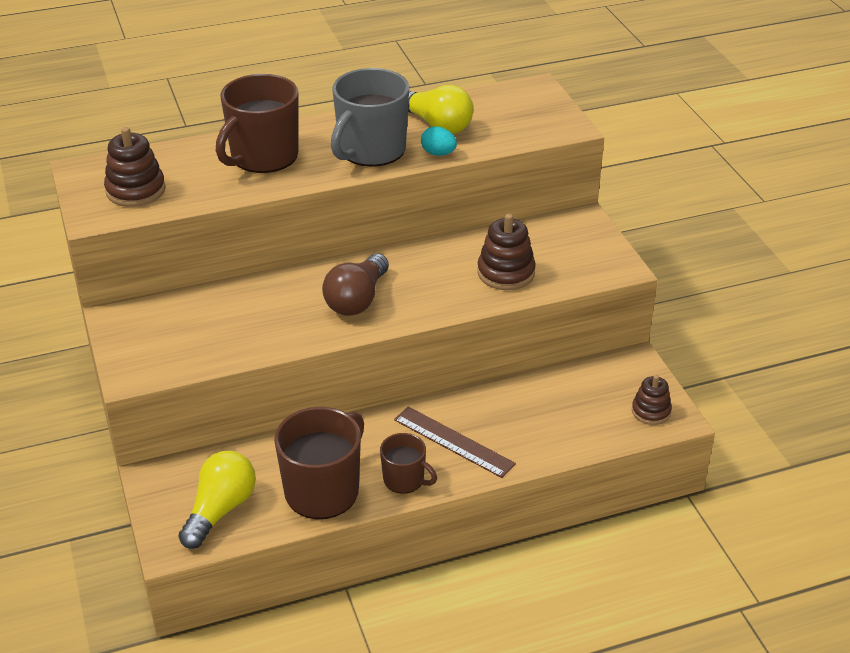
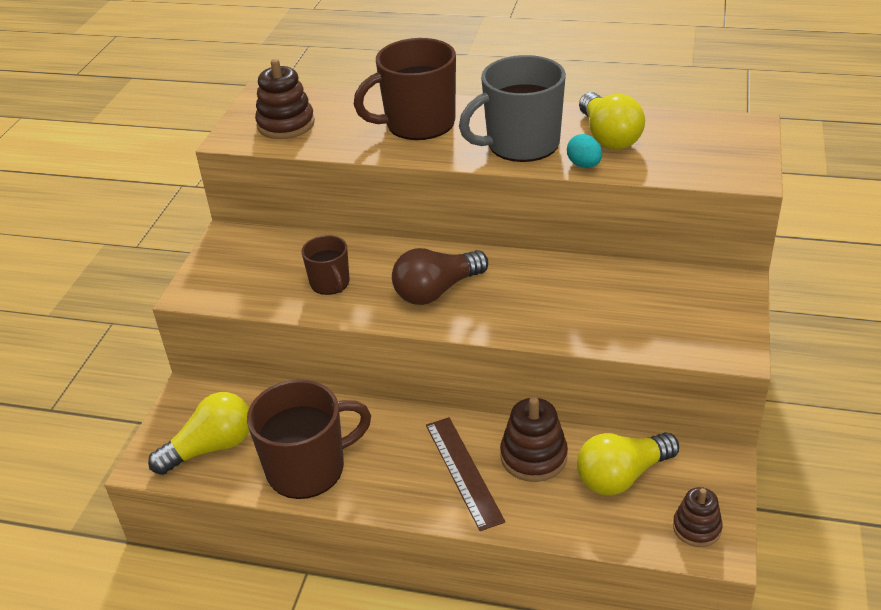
camera: 35 degrees right, 0 degrees up
(404, 480) = (387, 490): brown mug -> brown mug (330, 283)
(506, 273) = (604, 314): brown stacking toy -> brown stacking toy (533, 456)
(573, 397) = (622, 476): none -> yellow light bulb

